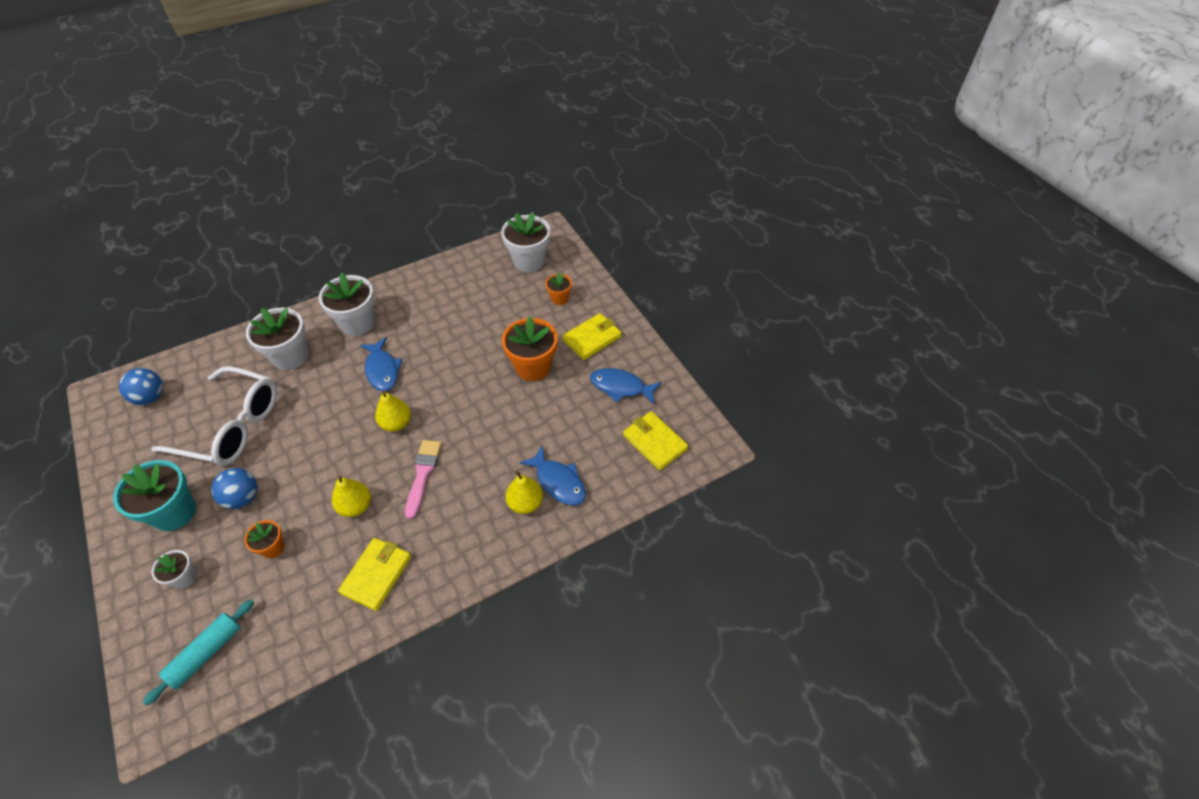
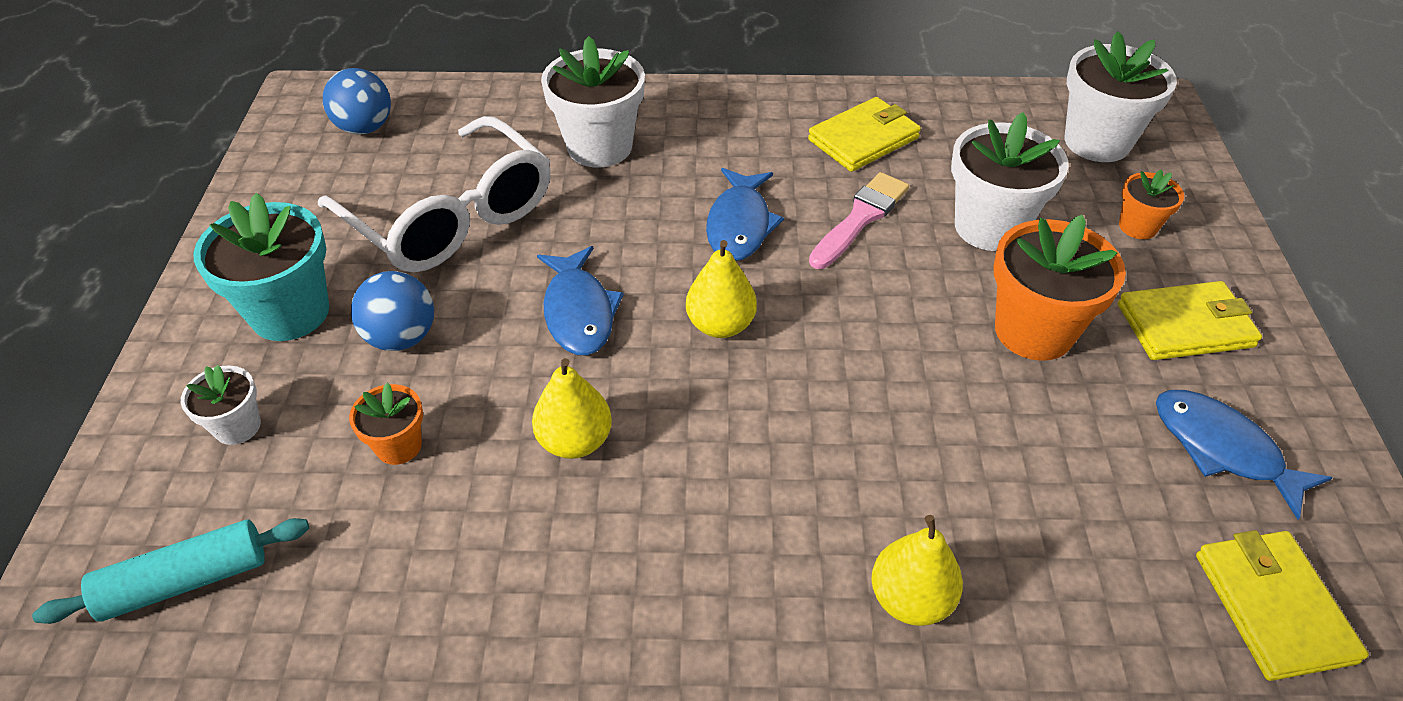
camera: 30 degrees right, 5 degrees down
(358, 323) = (735, 136): white flower pot -> white flower pot (989, 227)
(376, 574) = (545, 593): yellow wallet -> yellow wallet (863, 139)
(423, 474) = (725, 439): pink brush -> pink brush (860, 218)
(558, 482) = (1004, 588): blue fish -> blue fish (579, 312)

